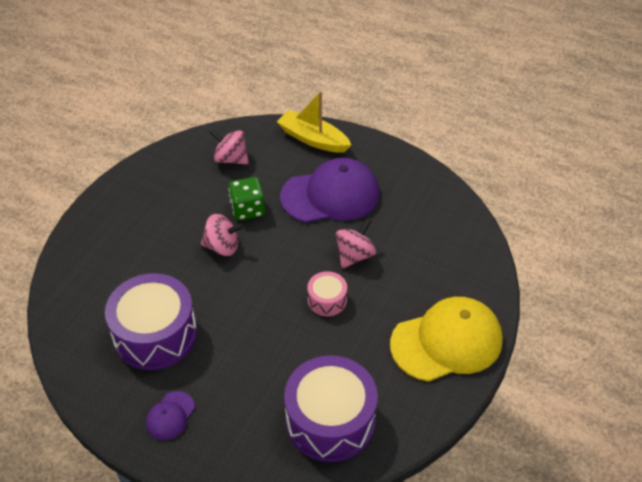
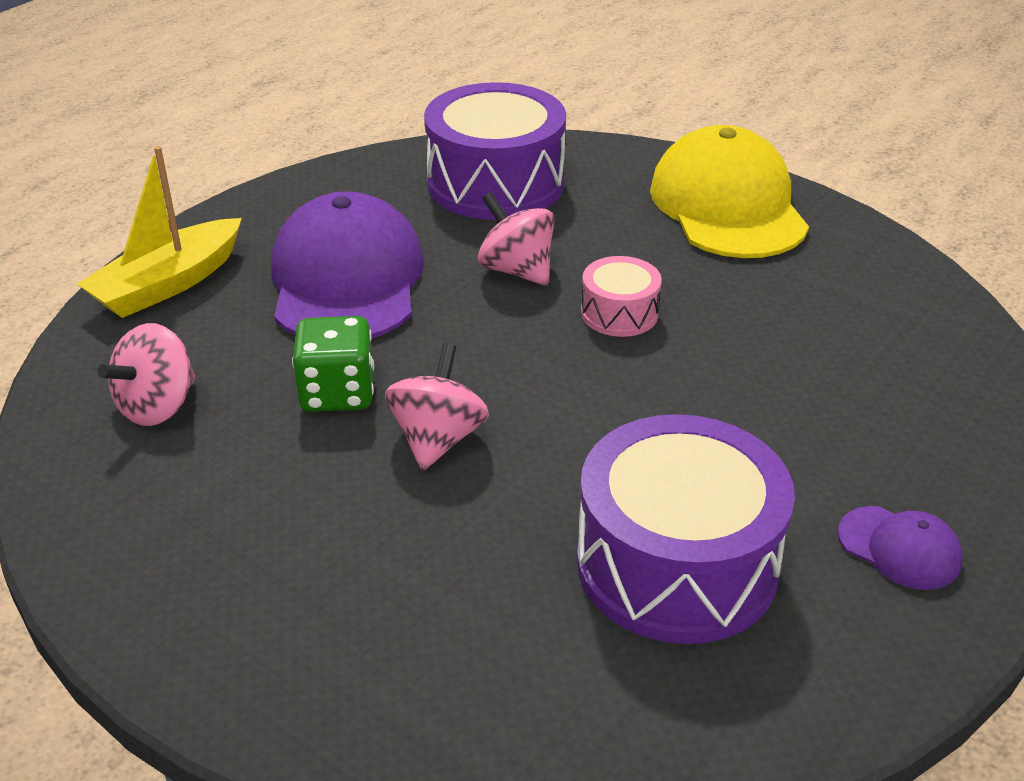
camera: 80 degrees left, 10 degrees down
(330, 420) = (890, 338): purple drum -> purple drum (495, 183)

